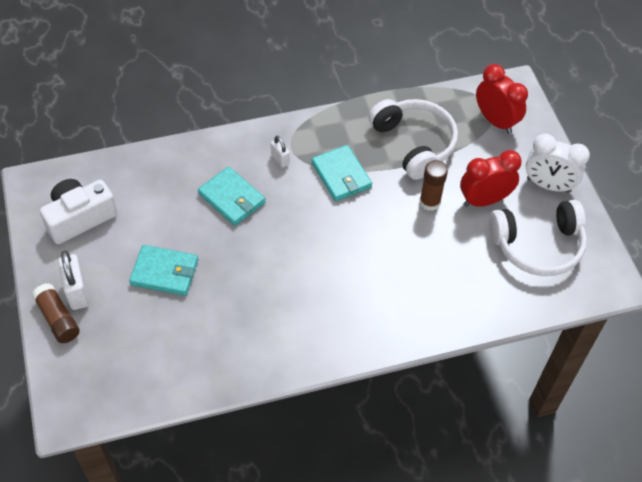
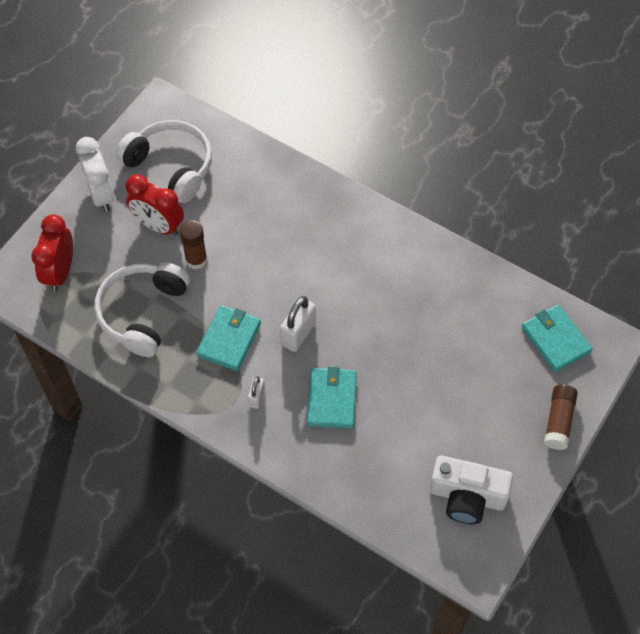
camera: 130 degrees left, 5 degrees up
(77, 292) = (525, 430): white padlock -> white padlock (298, 334)
(165, 272) = (445, 385): turquoise wallet -> turquoise wallet (555, 340)

